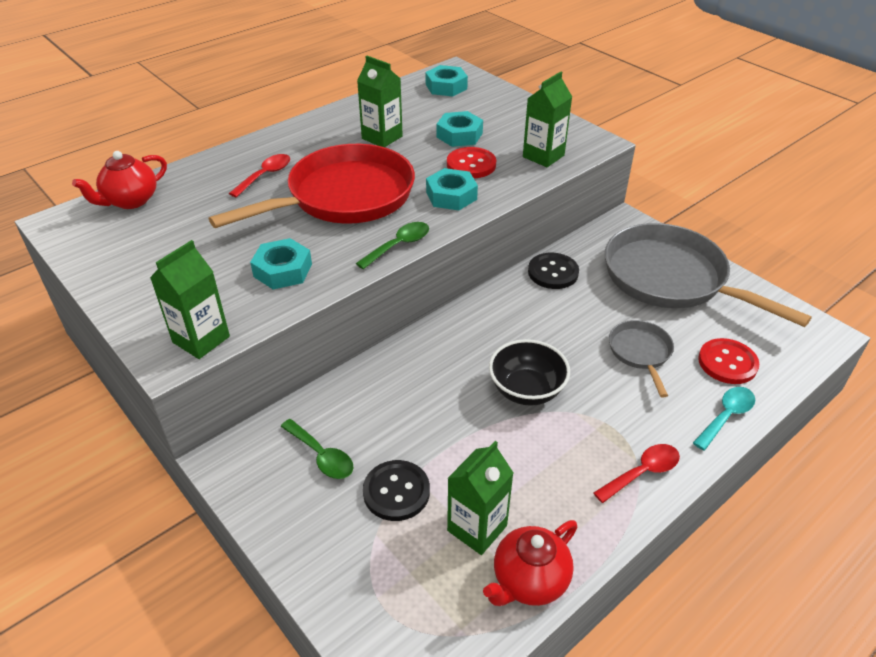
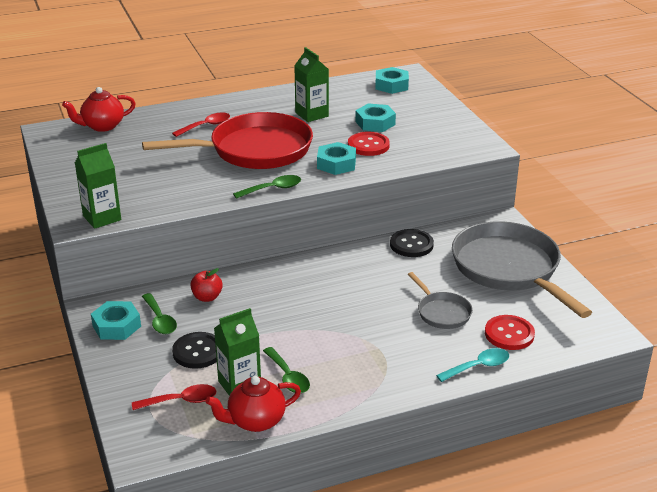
camera: 20 degrees right, 10 degrees down
(283, 270) = (180, 188): turquoise nut -> turquoise nut (116, 326)
(363, 404) = (207, 297): none -> red apple
(526, 390) = (332, 315): black bowl -> none
(528, 497) = (288, 377): none -> green spoon
(543, 156) = (432, 149): green carton -> none
(640, 353) = (441, 312): grey pan -> grey pan turned 135 degrees clockwise
(642, 473) = (383, 384): red spoon -> red spoon (181, 401)

